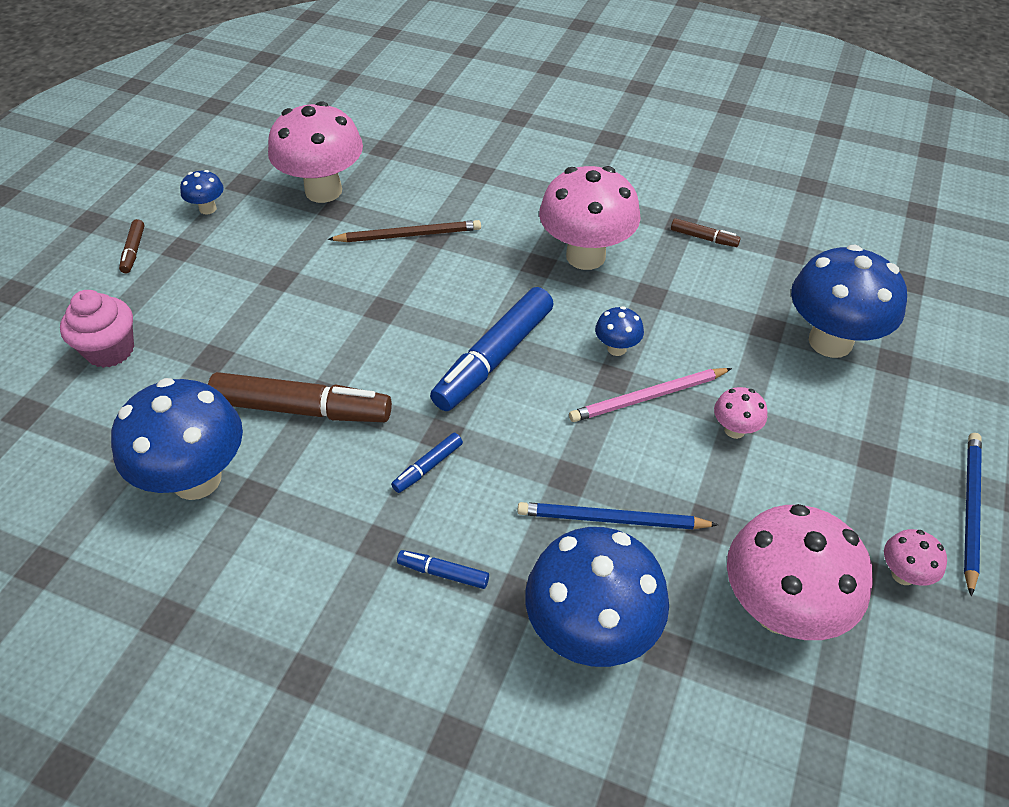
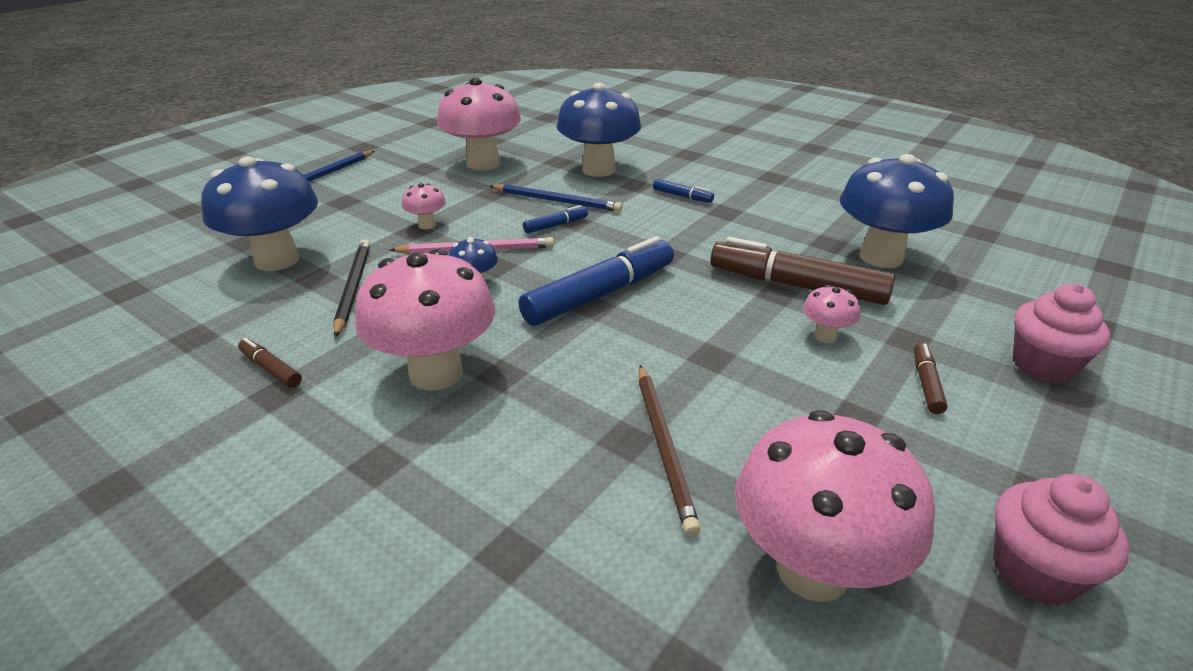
camera: 165 degrees left, 15 degrees down
(133, 251) = (1120, 503): brown marker -> brown marker (926, 384)
(208, 209) = (1034, 572): blue mushroom -> pink cupcake
(409, 235) = (664, 447): brown pencil -> brown pencil turned 105 degrees counterclockwise
(428, 467) = (683, 239): blue marker -> blue marker (556, 225)
(722, 322) = (353, 288): none -> black pencil
(903, 574) = (398, 164): pink mushroom -> pink mushroom (825, 336)

